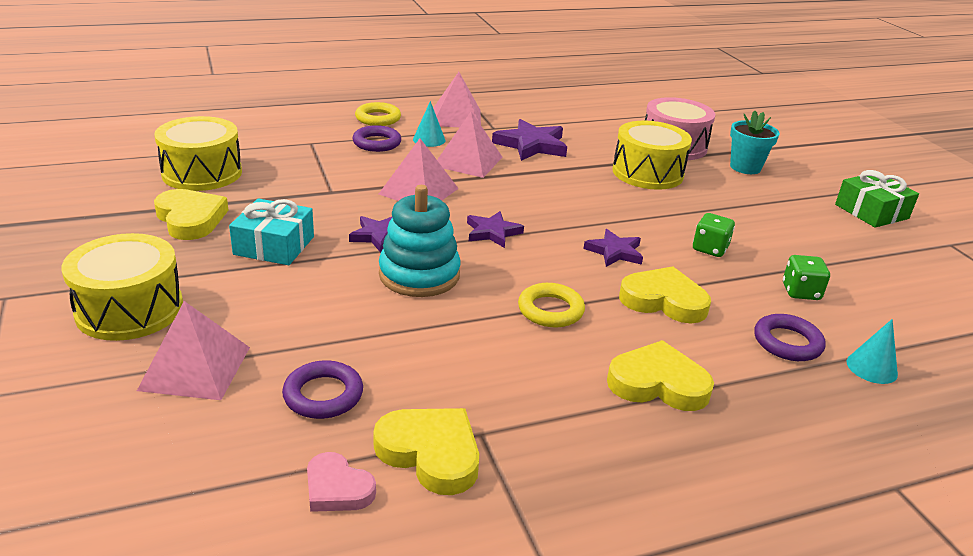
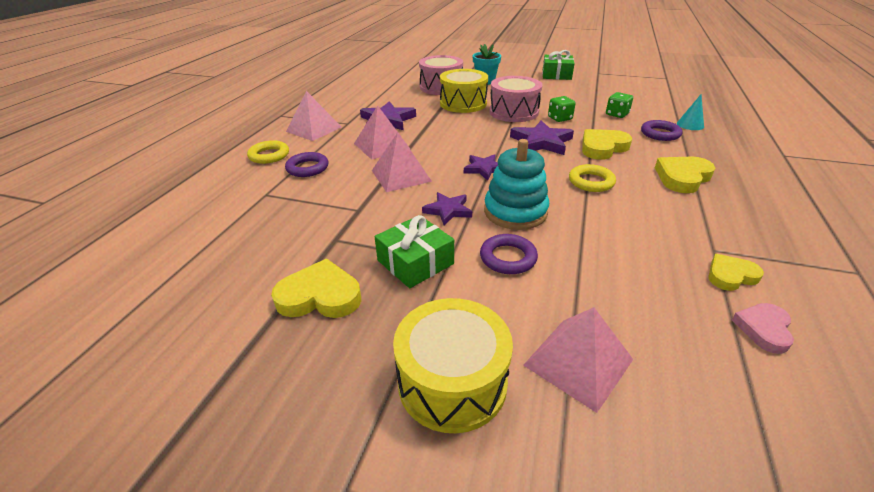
camera: 50 degrees left, 5 degrees up
(202, 173) = (240, 265): yellow drum -> none
(274, 245) = (415, 262): turquoise gift -> green gift
(323, 395) = (647, 301): purple ring -> purple ring (508, 258)
(337, 488) = (763, 329): pink heart -> pink heart turned 135 degrees clockwise
(429, 140) = (331, 148): turquoise cone -> none
(430, 453) = (730, 275): yellow heart -> yellow heart, size x0.63
(615, 252) = (541, 142): purple star -> purple star, size x1.59
(676, 212) = (513, 112): none -> pink drum

